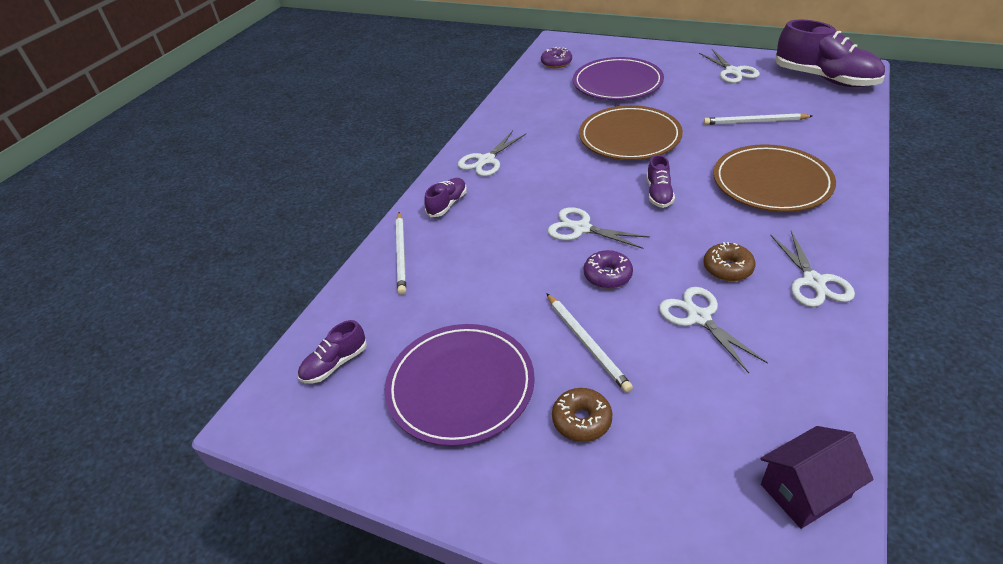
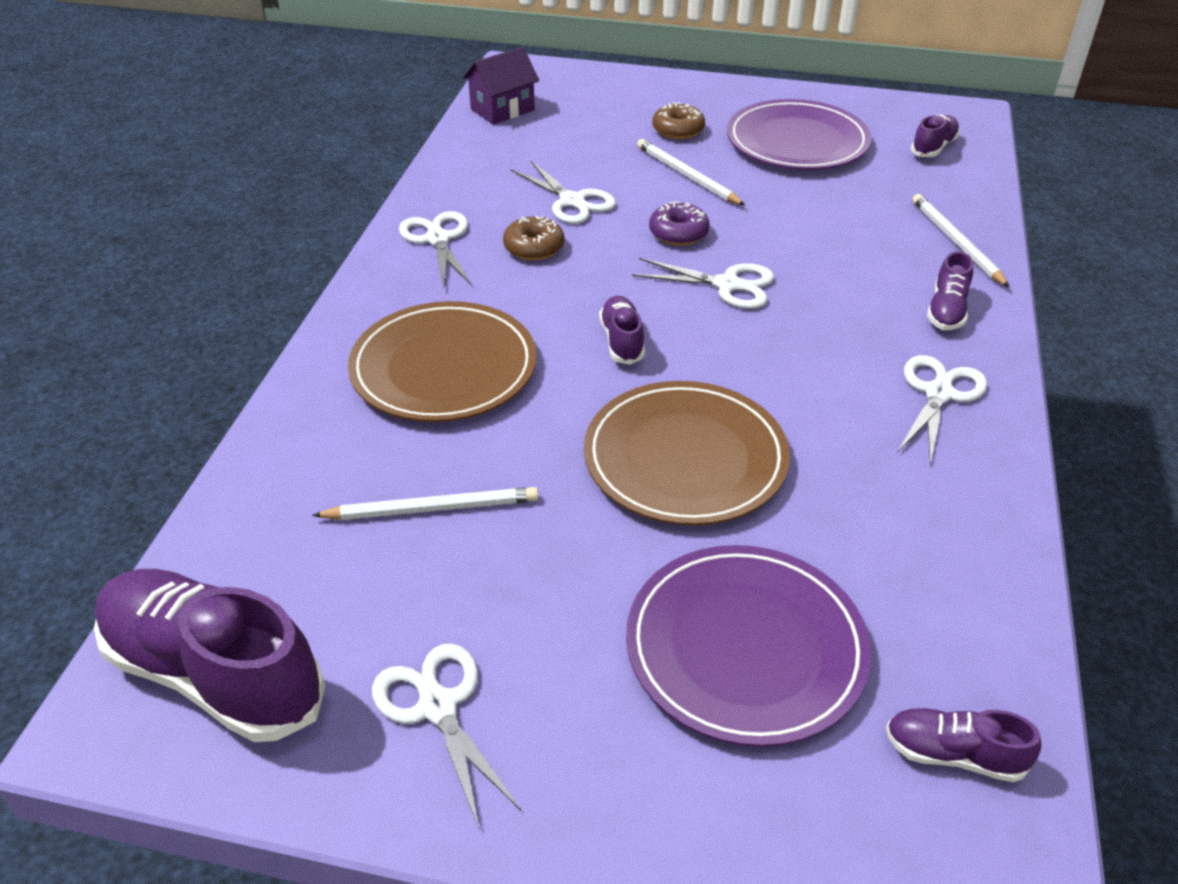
camera: 165 degrees right, 0 degrees up
(556, 63) = (953, 754): purple donut -> purple shoe

